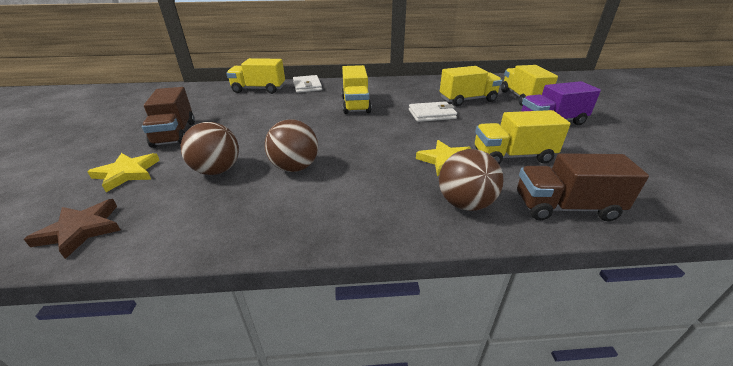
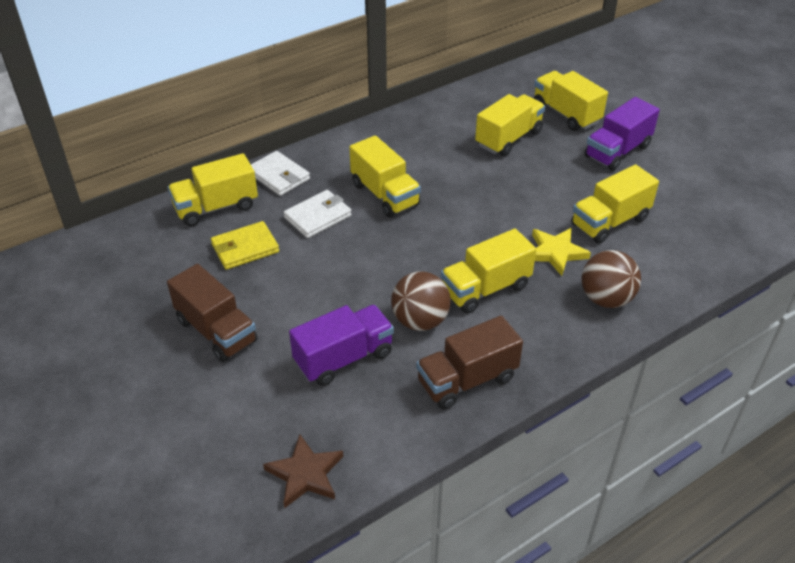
camera: 30 degrees left, 10 degrees up
(127, 173) = (248, 404): yellow star -> none
(217, 170) = (344, 358): brown ball -> purple truck
(247, 106) = (245, 248): none -> yellow wallet
(365, 165) = (485, 289): none -> yellow truck
(431, 114) = (488, 181): white wallet -> white wallet (318, 216)
(565, 207) = (681, 270): brown truck -> brown truck (467, 380)

